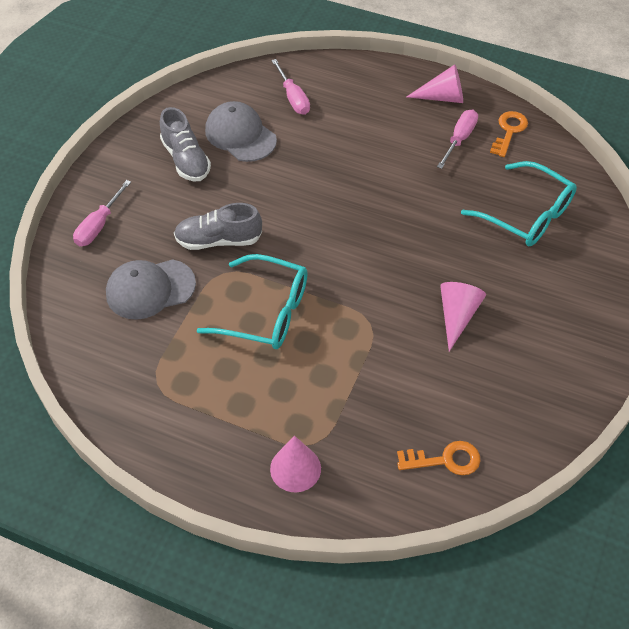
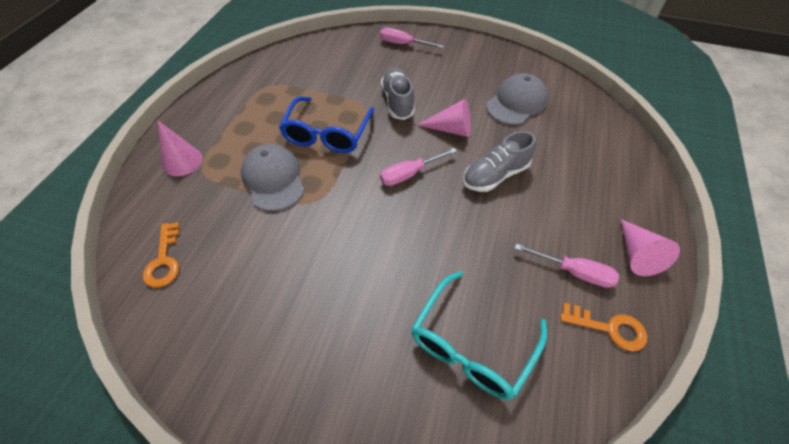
camera: 85 degrees right, 0 degrees up
(150, 289) = (348, 73): grey cap -> grey cap (273, 179)
(186, 160) = (478, 76): grey shoe -> grey shoe (495, 175)
(266, 312) = (327, 134): turquoise glasses -> blue glasses
(293, 98) = (577, 131): pink screwdriver -> pink screwdriver (409, 174)
(457, 316) = (322, 269): pink cone -> pink cone (451, 129)

